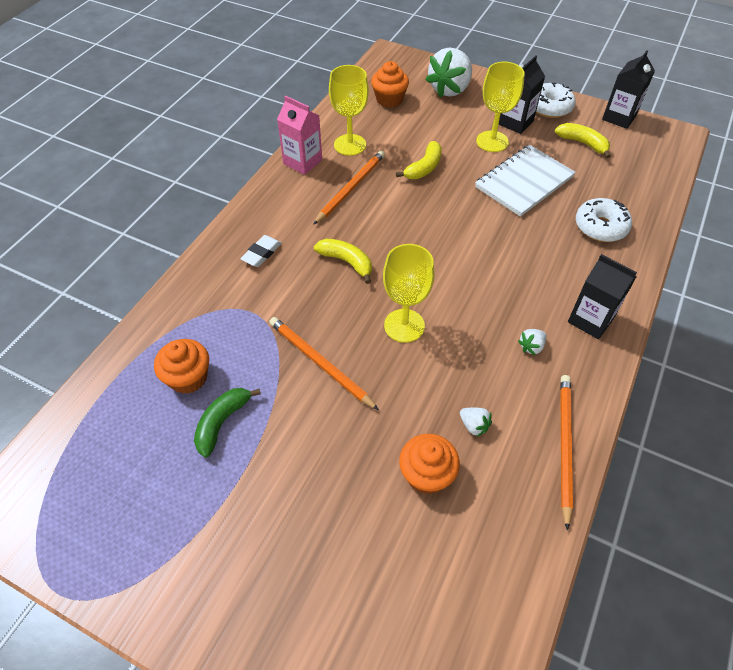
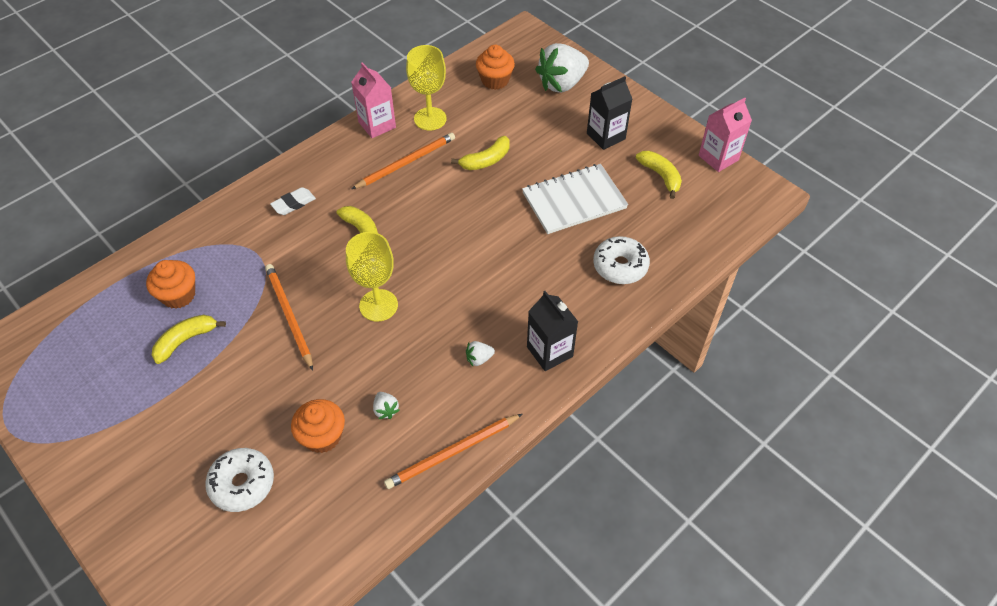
camera: 20 degrees right, 0 degrees up
(222, 422) = (186, 340): green banana -> yellow banana
(492, 141) = (569, 150): yellow goblet -> none
(549, 107) = (652, 128): white donut -> white donut (242, 484)
(564, 446) = (452, 452): orange pencil -> orange pencil turned 150 degrees counterclockwise
(619, 117) = (718, 158): black carton -> pink carton

